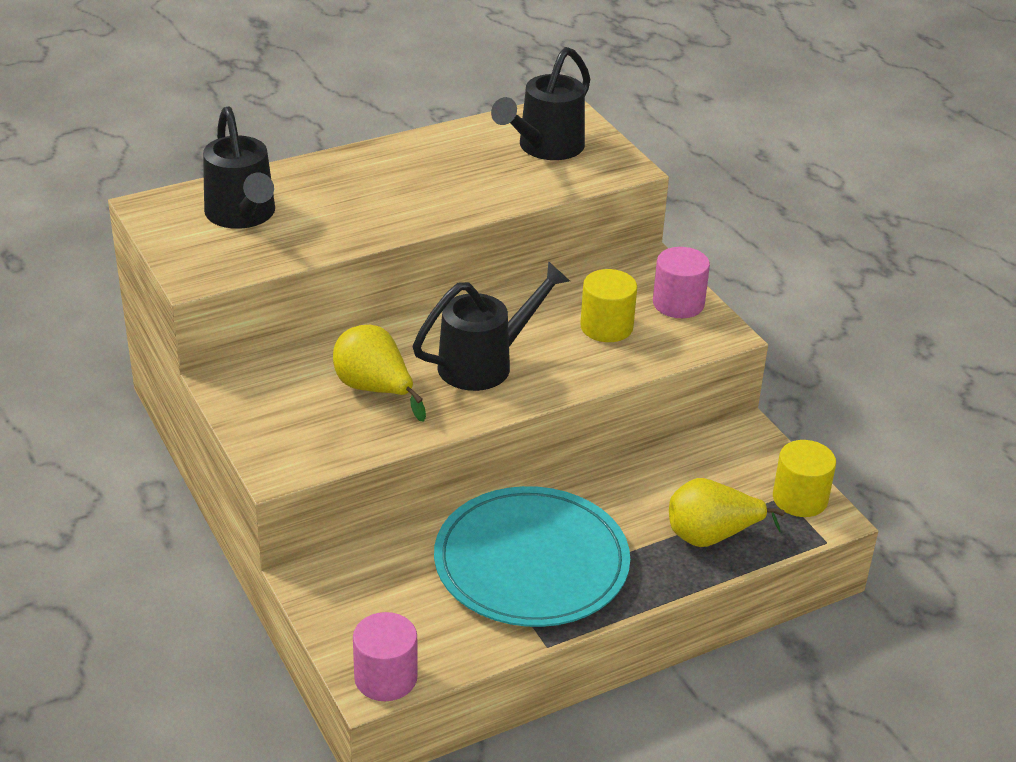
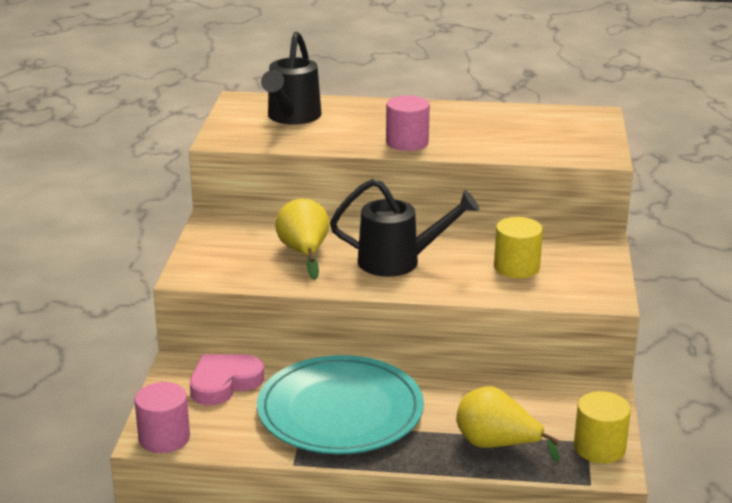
camera: 35 degrees right, 10 degrees down
(379, 581) = (224, 383): none -> pink heart
(545, 148) = (554, 131): black watering can -> none
(678, 303) = (592, 270): pink cylinder -> pink cylinder (407, 143)

